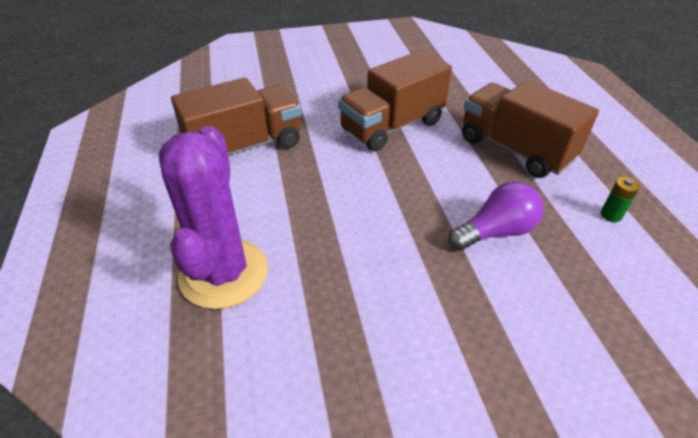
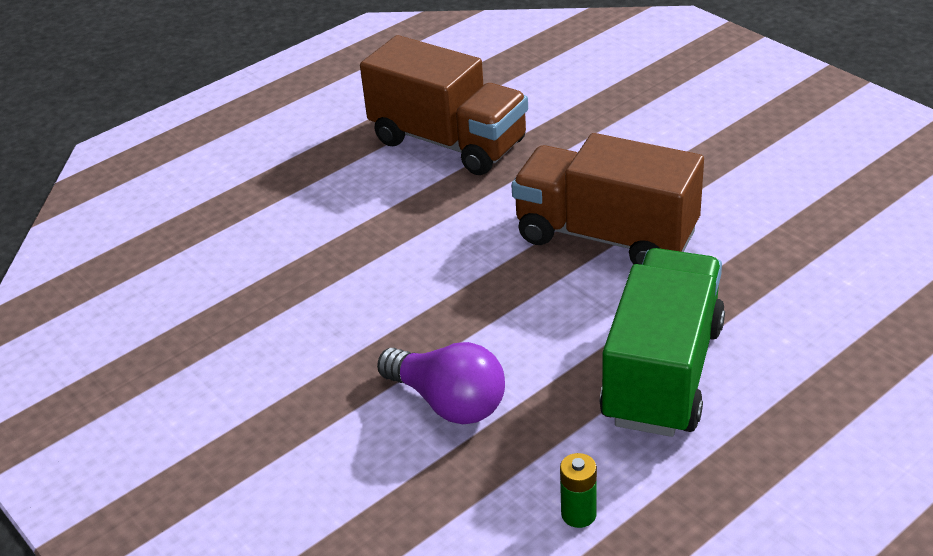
camera: 65 degrees right, 5 degrees down
(224, 273) = (237, 224): purple cactus -> none
(515, 149) = (663, 373): brown truck -> green truck

